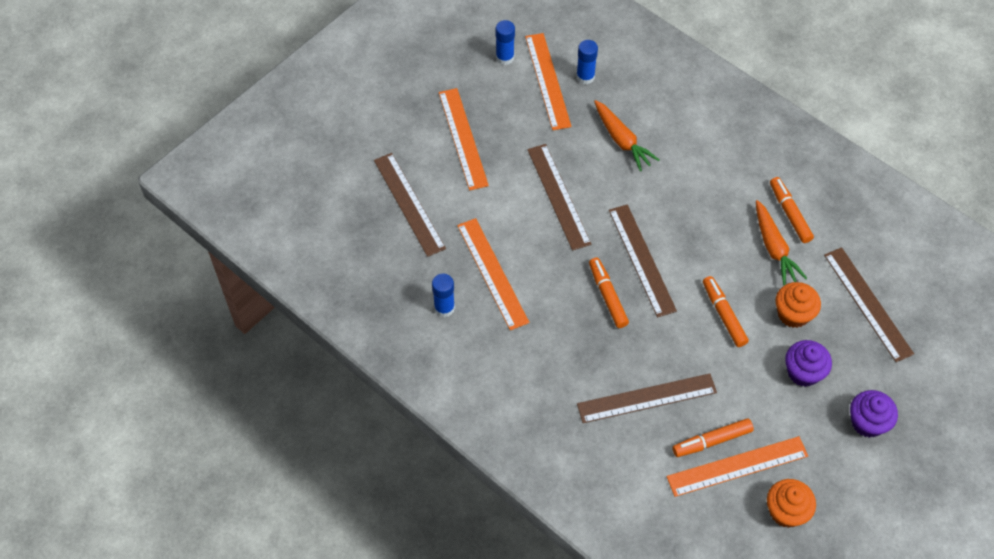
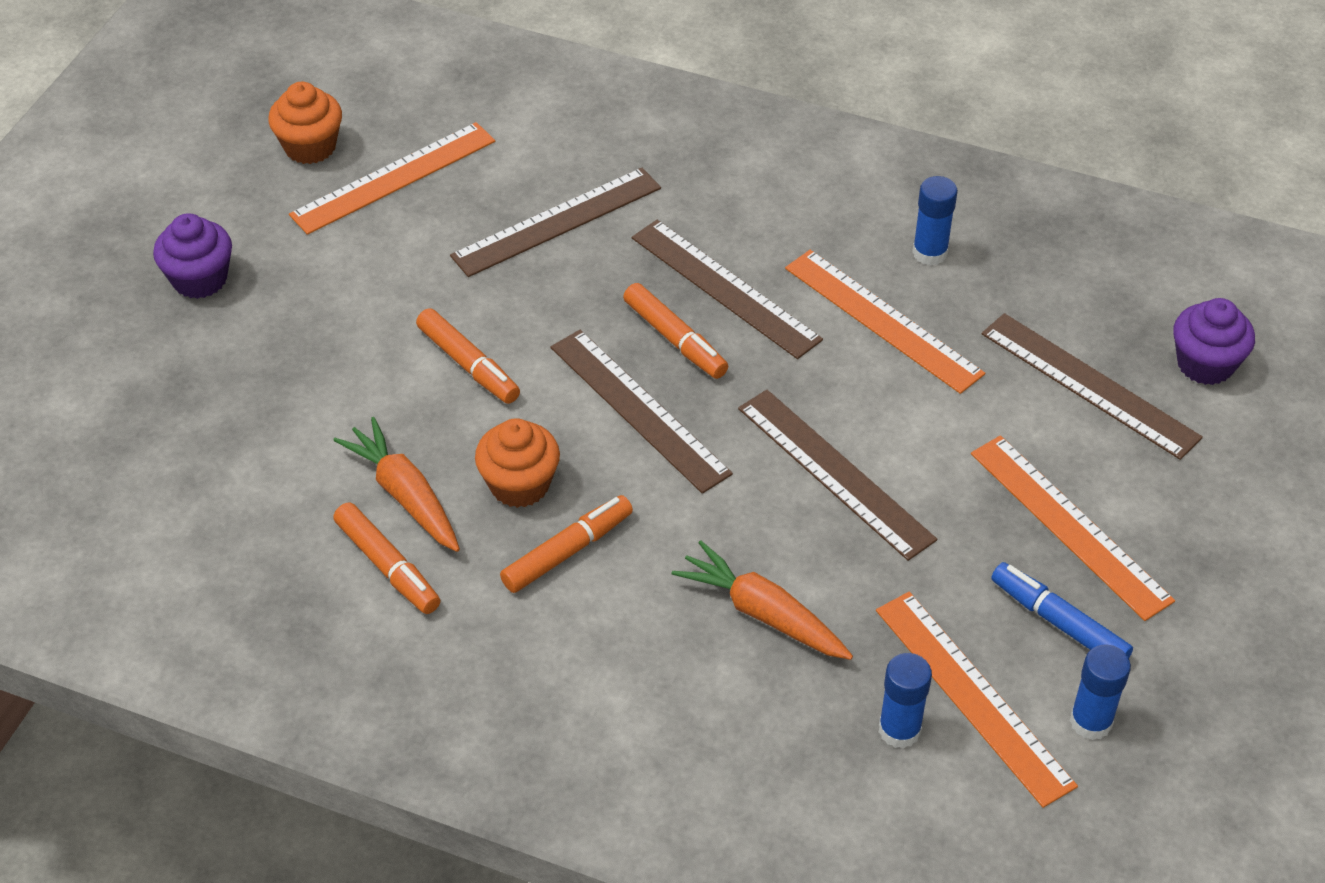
camera: 160 degrees right, 10 degrees down
(494, 99) = (1059, 622): none -> blue marker
(712, 441) = (440, 197): orange marker -> orange marker (567, 551)
(793, 314) = (348, 397): orange cupcake -> orange cupcake (519, 485)
(803, 372) = (315, 318): purple cupcake -> purple cupcake (1205, 364)
(867, 303) = (216, 449): brown ruler -> brown ruler (725, 288)

